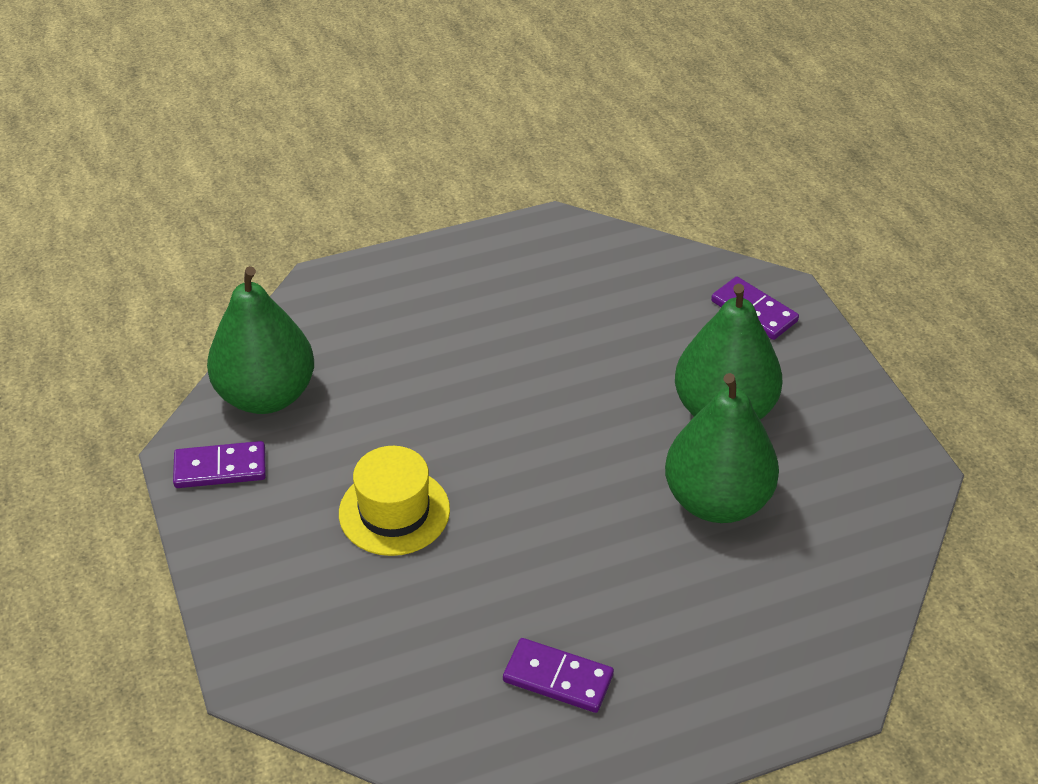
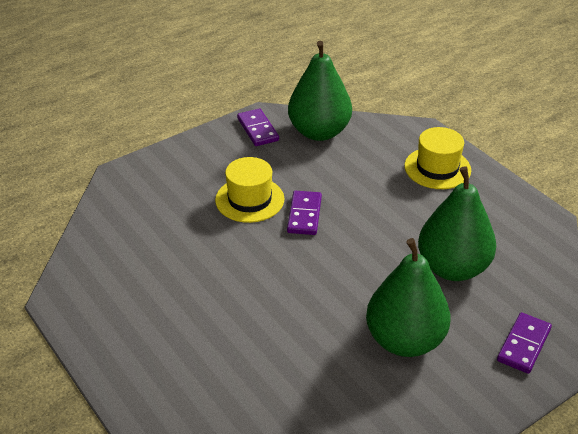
camera: 75 degrees right, 5 degrees down
(412, 292) = (437, 168): none -> yellow hat
(558, 678) = (143, 292): purple domino -> purple domino (304, 215)
(716, 500) = (314, 348): green pear -> green pear (452, 268)

